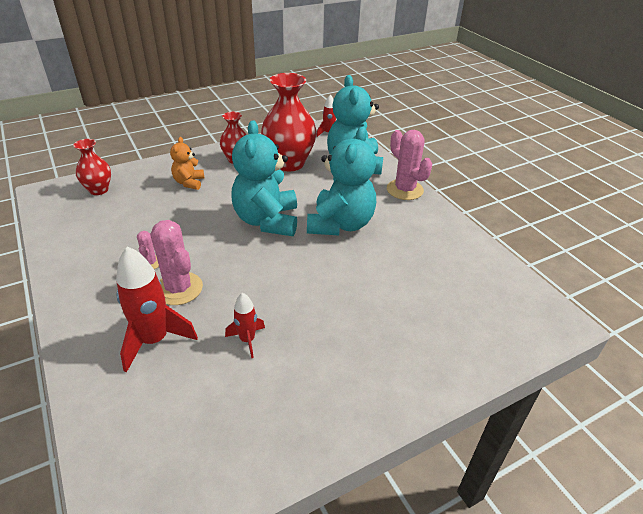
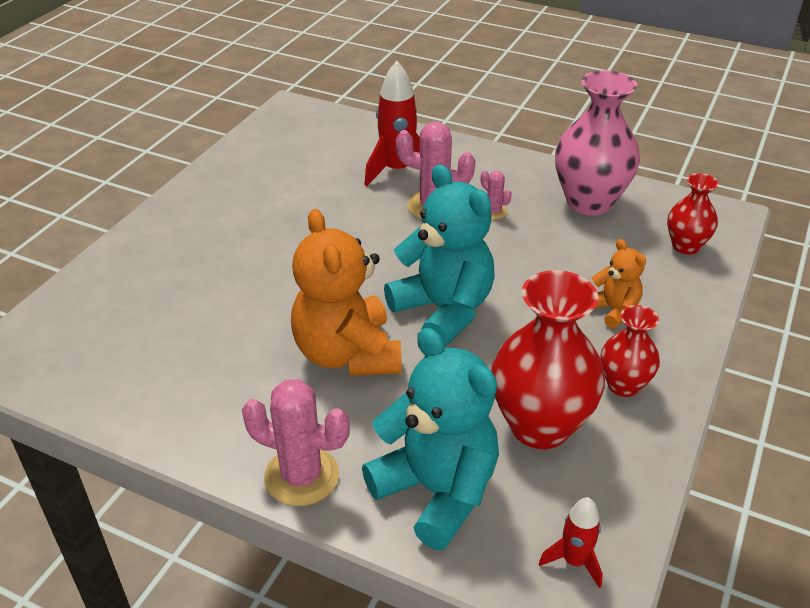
camera: 145 degrees right, 0 degrees up
(88, 237) = (589, 202): none -> pink vase
(247, 340) = (323, 202): red rocket -> none
(340, 224) = (347, 354): turquoise teddy bear -> orange teddy bear

